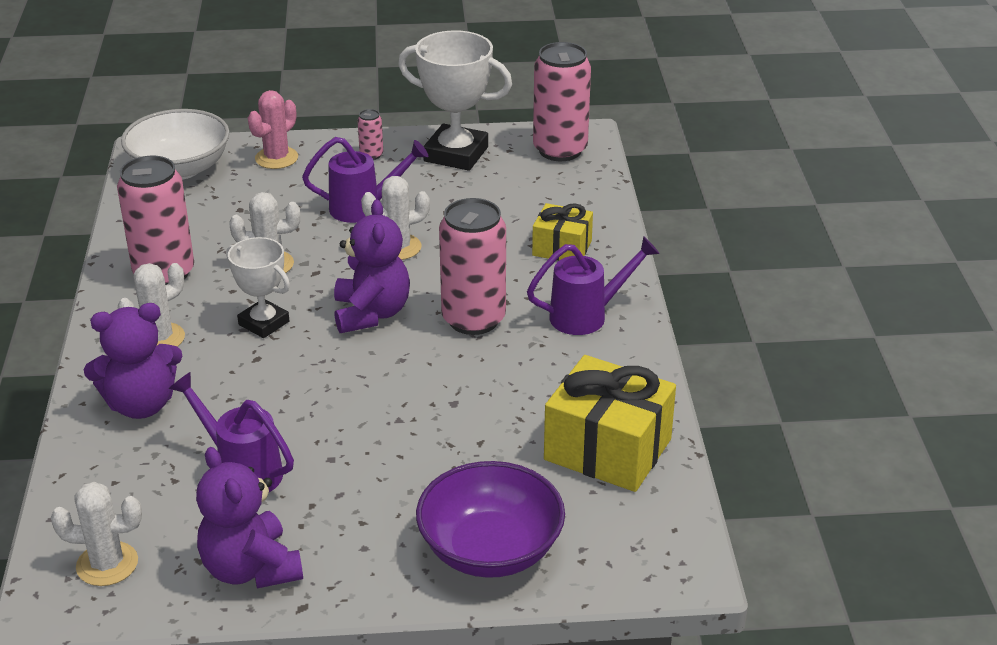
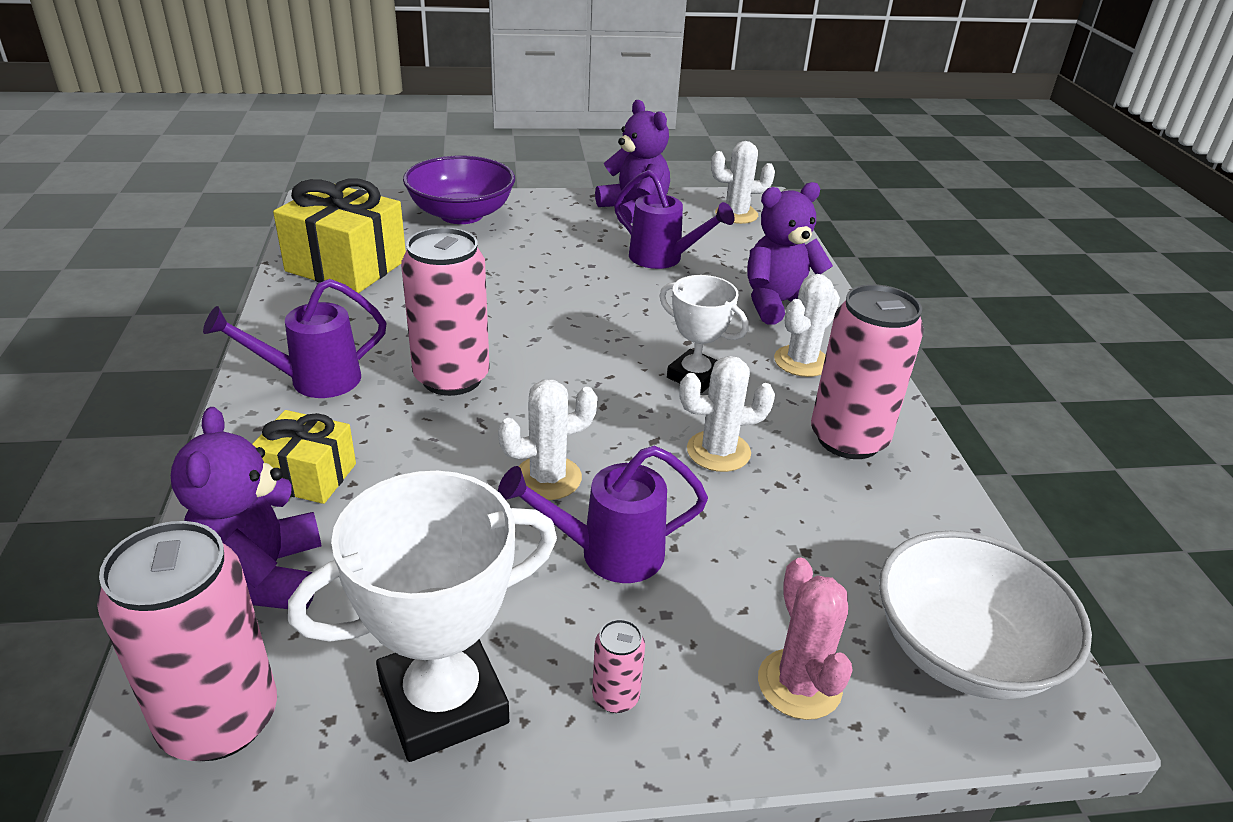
camera: 175 degrees right, 0 degrees up
(276, 158) = (799, 684): pink cactus -> pink cactus turned 45 degrees counterclockwise
(371, 313) = (573, 386): purple teddy bear -> purple teddy bear (262, 576)
(456, 154) = (443, 702): white trophy -> white trophy turned 45 degrees counterclockwise

